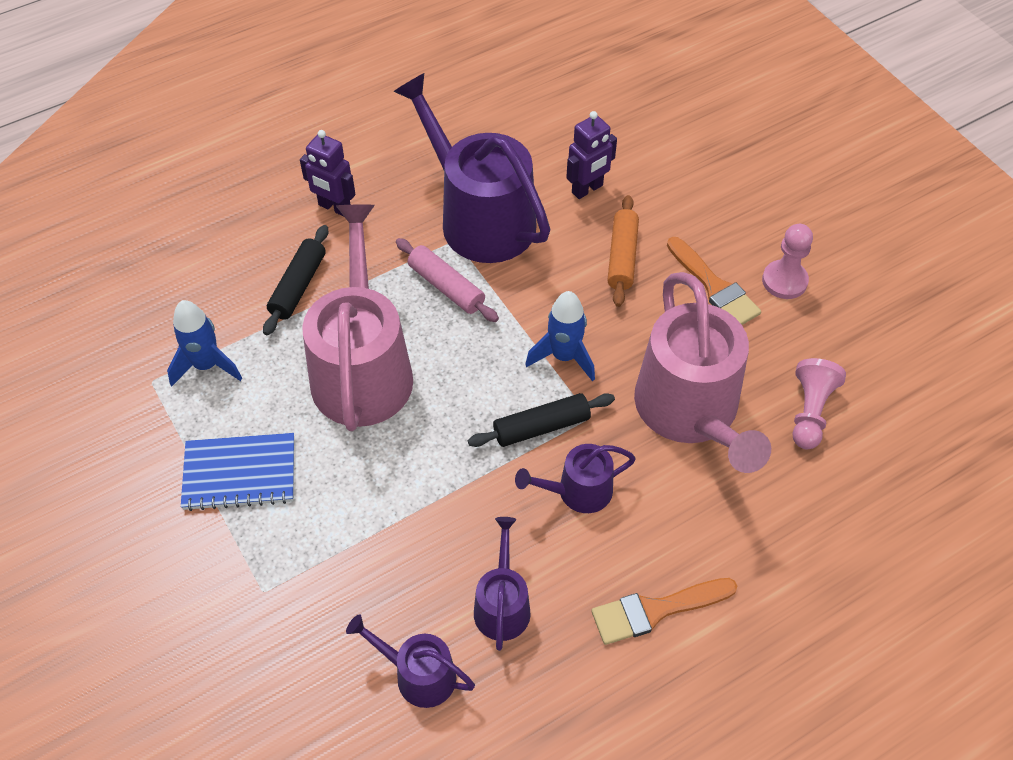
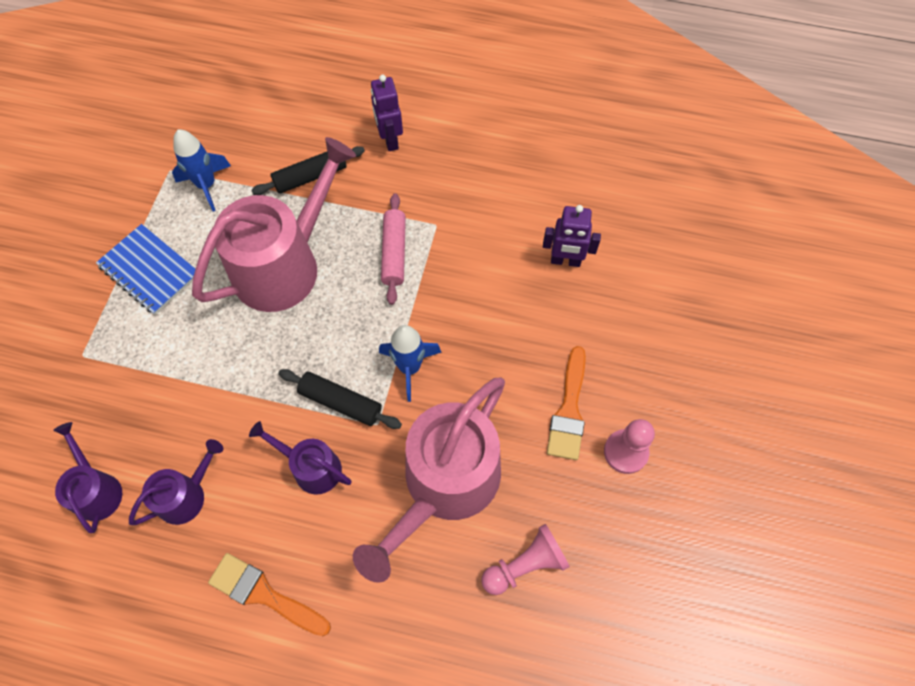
camera: 45 degrees right, 10 degrees up
(480, 218) = (470, 222): purple watering can -> none
(622, 257) = (530, 331): orange rolling pin -> none

